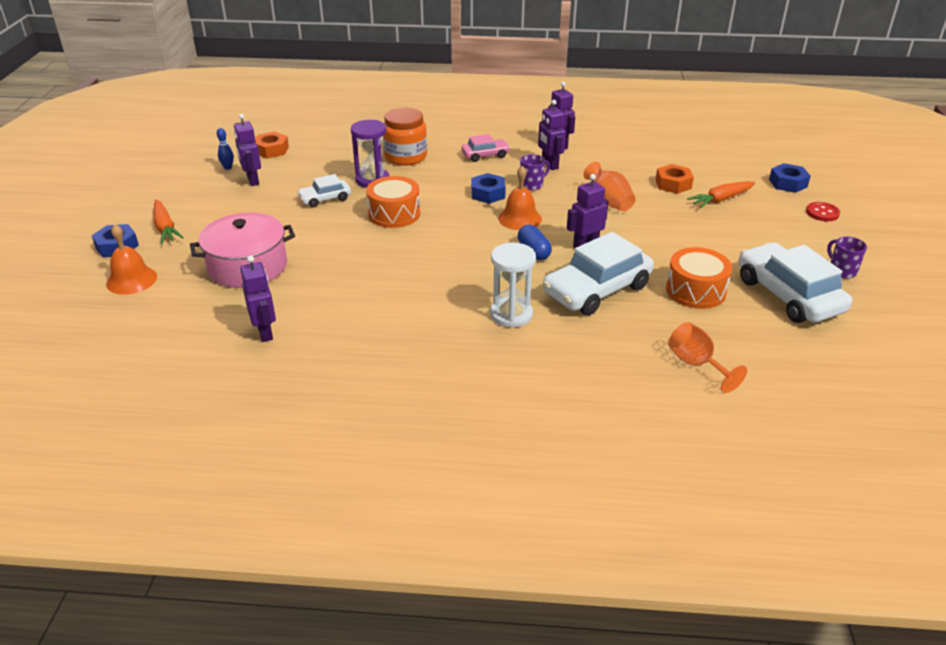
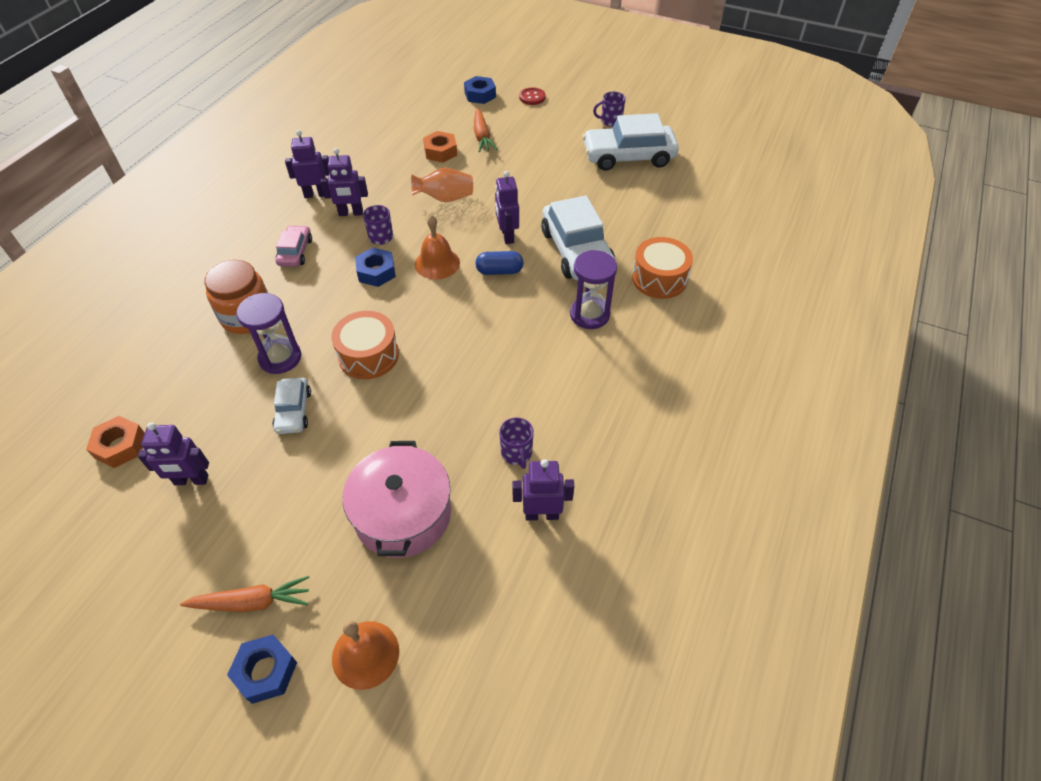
camera: 70 degrees left, 15 degrees up
(228, 167) = (131, 505): blue bowling pin -> none
(323, 306) = (516, 453): none -> purple mug
(511, 314) = (589, 314): white hourglass -> purple hourglass
(695, 290) = (603, 198): orange drum -> orange drum (659, 278)
(696, 364) = (692, 231): orange goblet -> none

